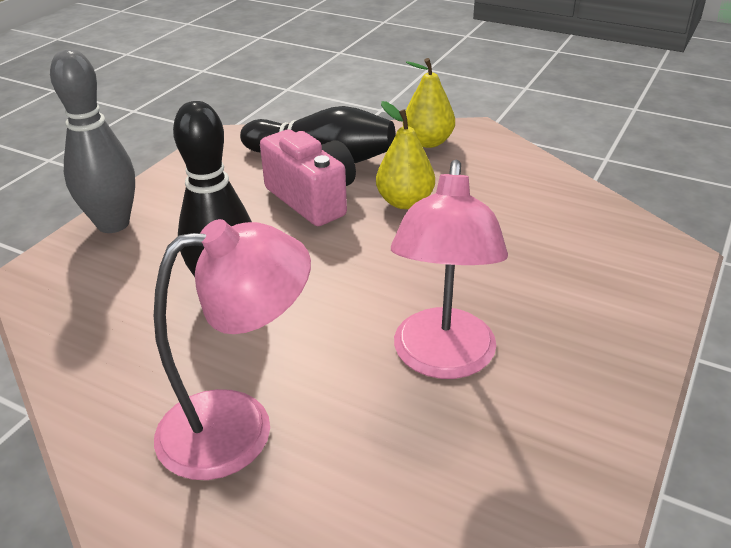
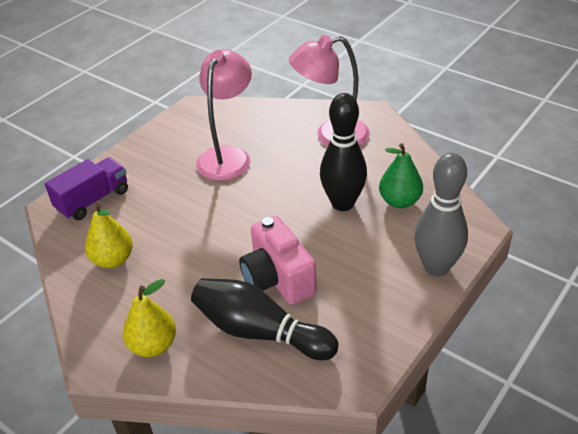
camera: 170 degrees left, 5 degrees up
(134, 301) = (399, 201): none -> green pear
(405, 202) = (205, 267): yellow pear -> yellow pear (113, 260)
(622, 264) = (93, 200): none -> purple truck

